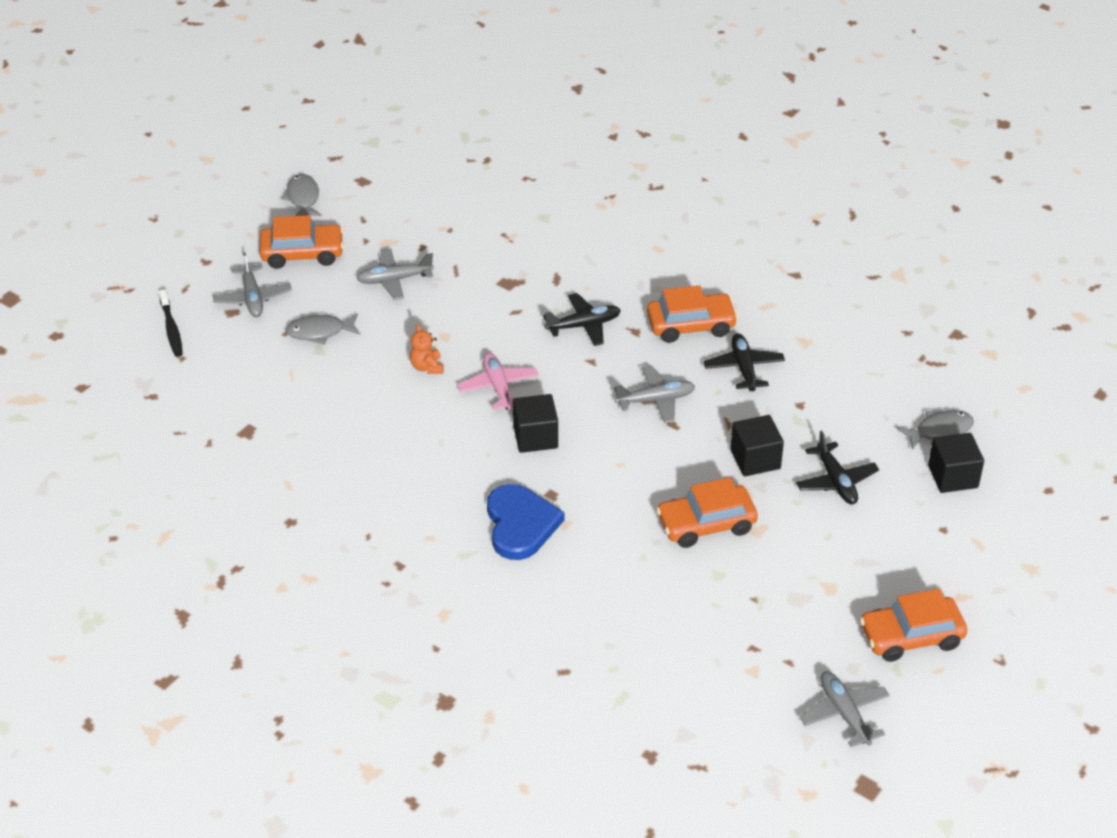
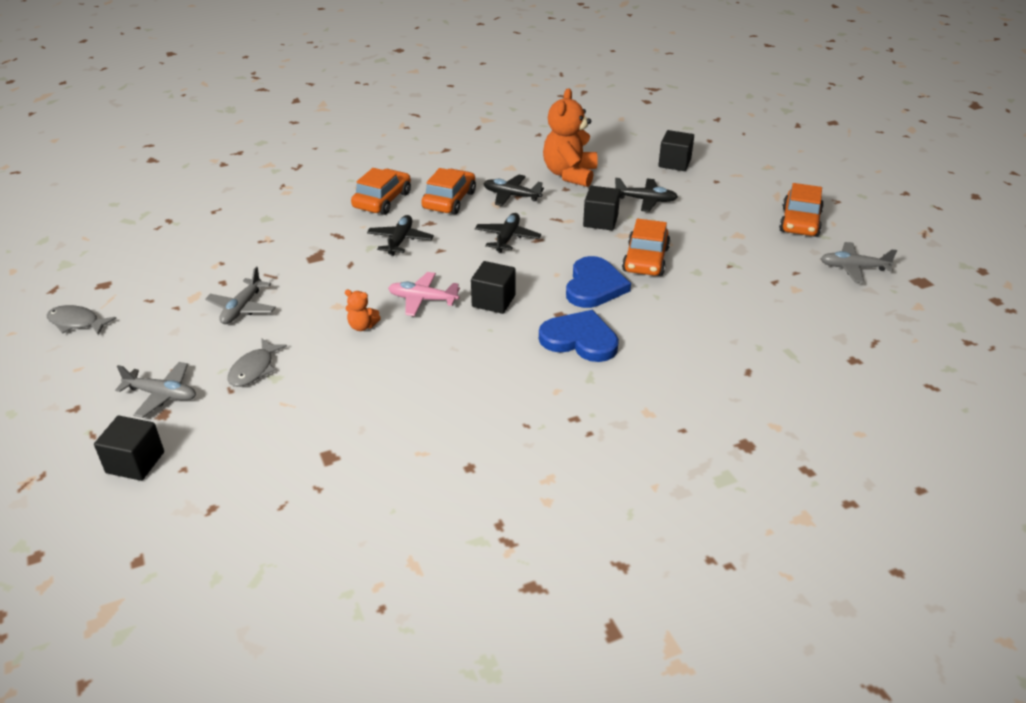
camera: 60 degrees left, 5 degrees down
(171, 329) = (135, 462): black toothbrush -> black cube
(302, 254) = (145, 346): orange car -> orange car (382, 200)
(621, 501) = (594, 286): none -> blue heart
(655, 400) = (507, 238): grey plane -> black plane
(835, 396) = (570, 174): none -> orange teddy bear
(939, 430) = (632, 153): grey fish -> none

